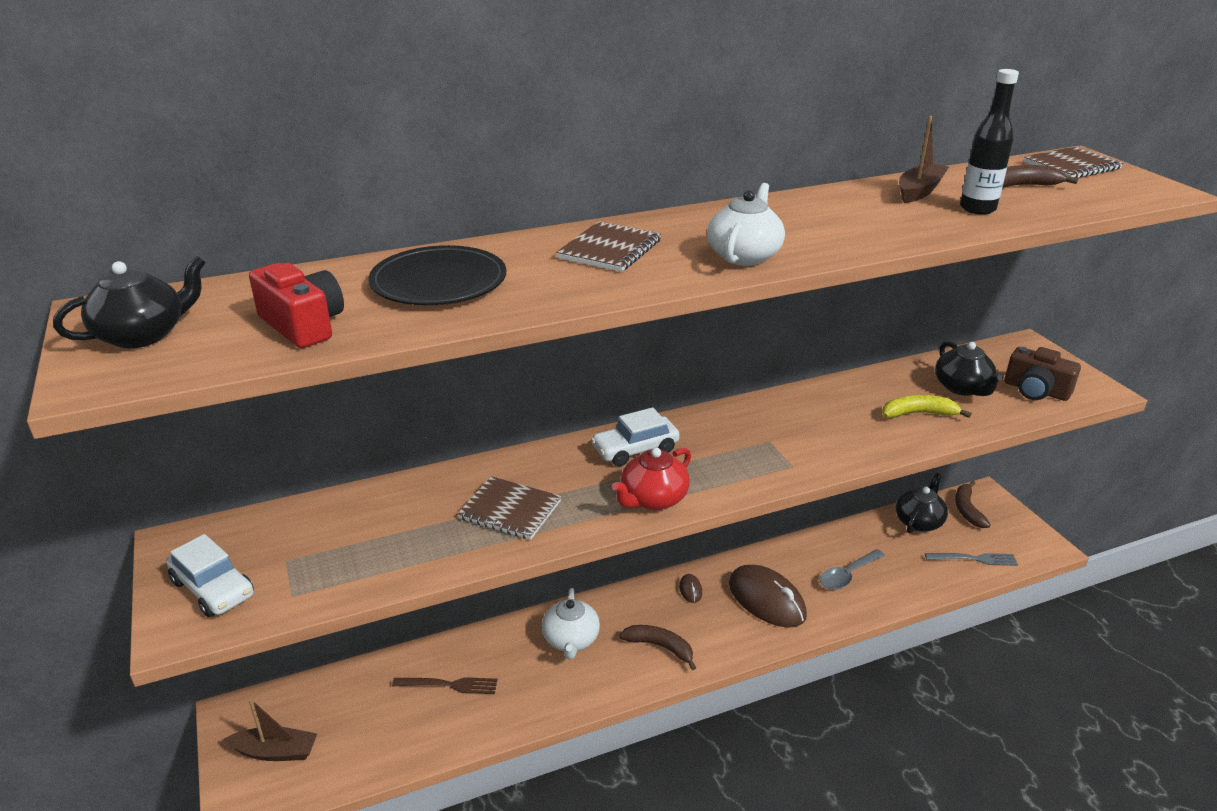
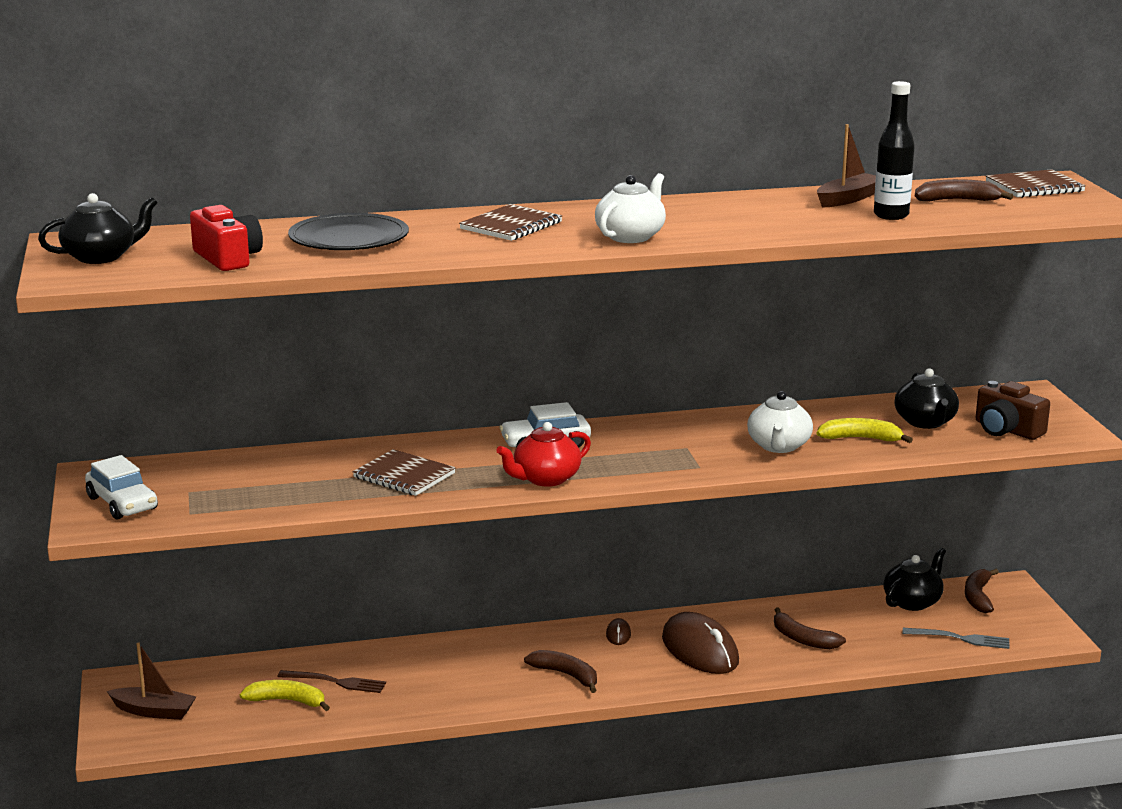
camera: 10 degrees right, 10 degrees down
(407, 718) = (287, 701): none -> yellow banana
(571, 640) = (472, 661): white teapot -> white teapot (778, 446)
(847, 575) = (802, 639): grey spoon -> brown banana

